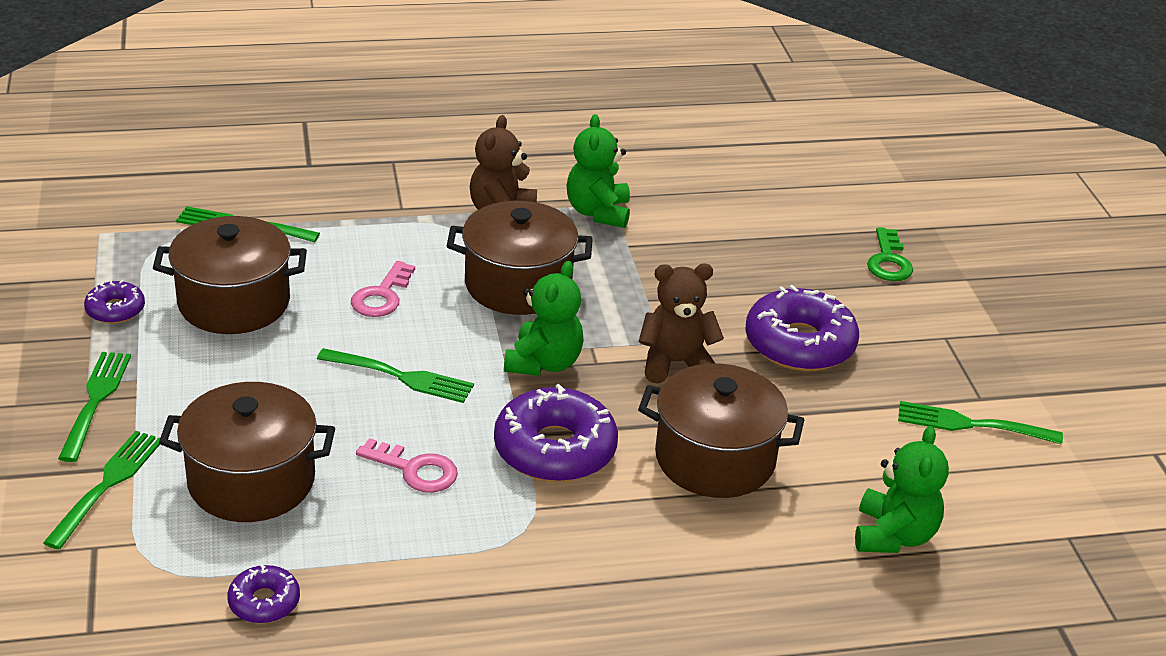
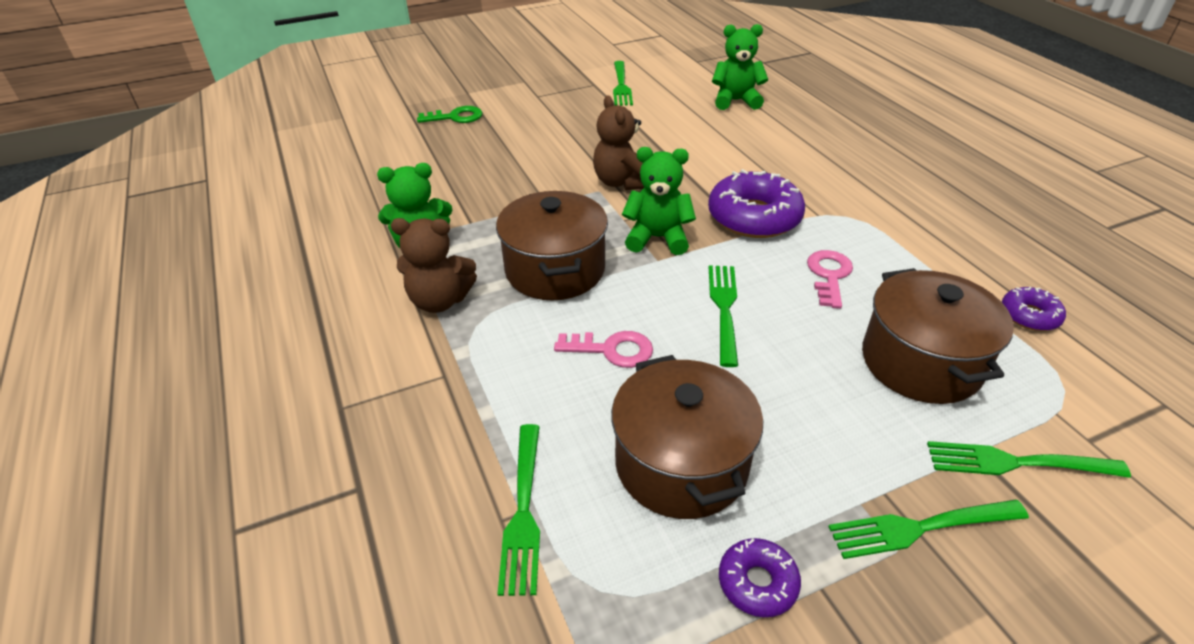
camera: 100 degrees left, 5 degrees up
(715, 459) = (714, 157): brown pot -> none
(799, 344) = (571, 140): purple donut -> none

